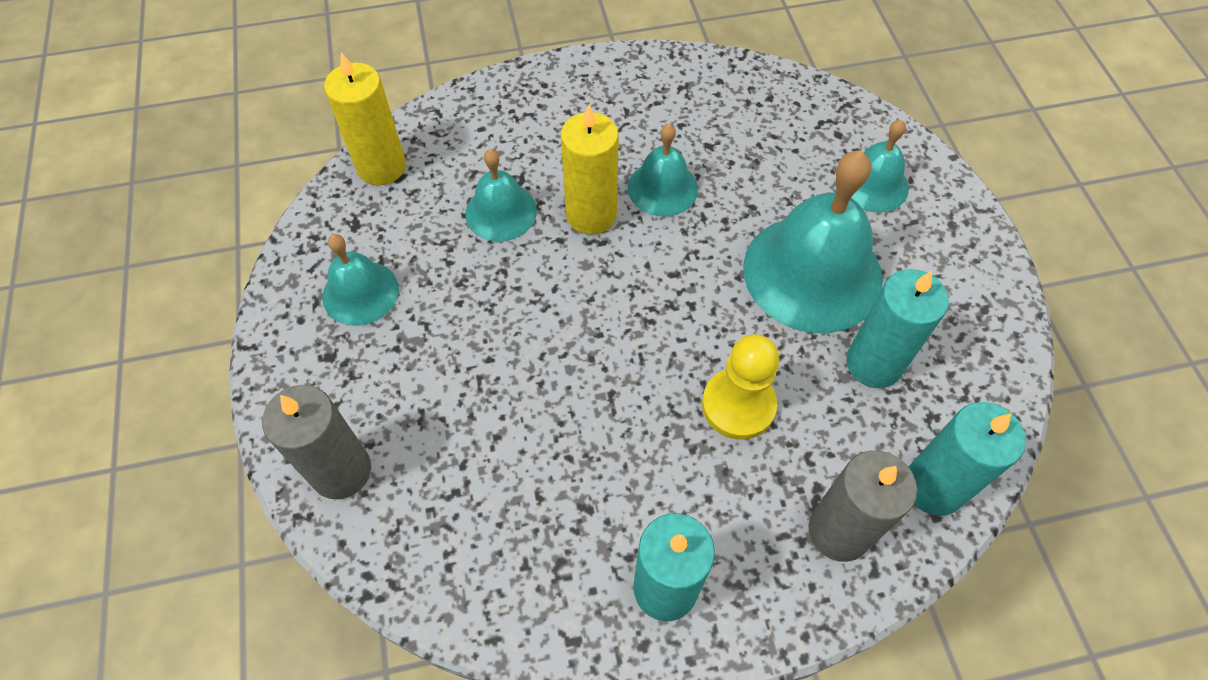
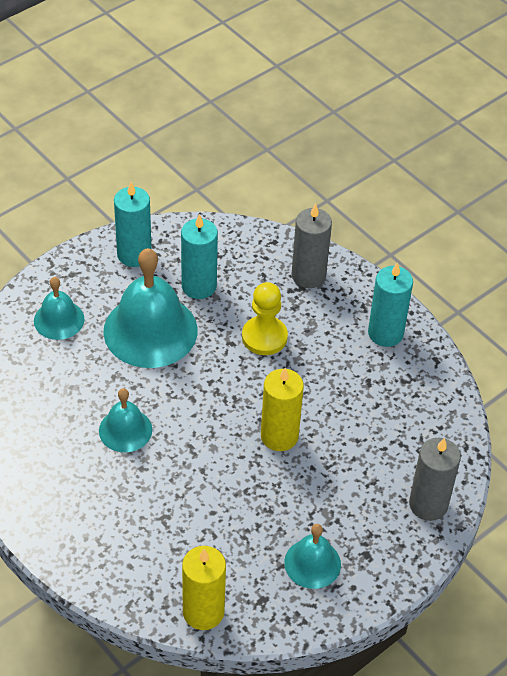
camera: 120 degrees left, 10 degrees down
(501, 212) = (199, 514): turquoise bell -> none
(591, 214) = (171, 461): yellow candle -> yellow candle (279, 436)
(933, 487) = (259, 245): turquoise candle -> turquoise candle (134, 254)

